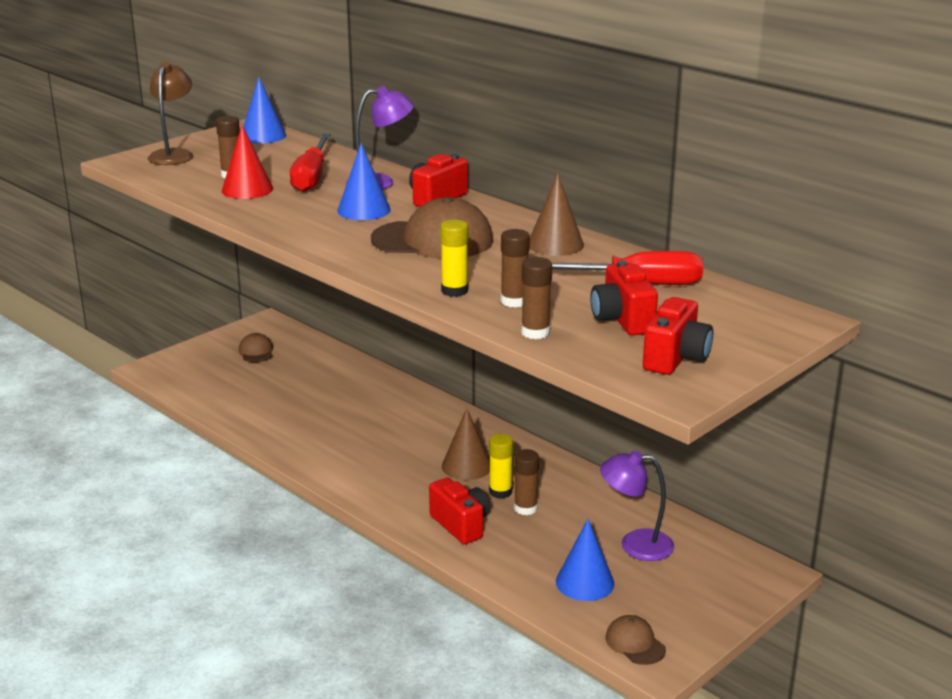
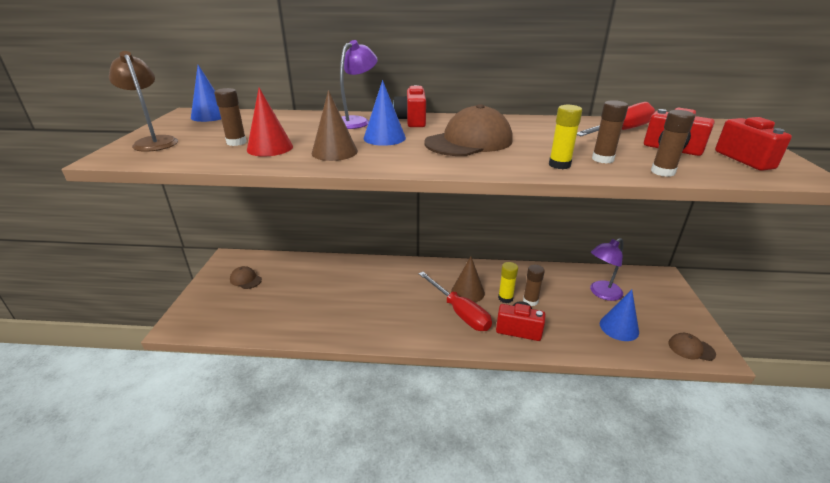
camera: 40 degrees left, 5 degrees up
(311, 177) = (302, 129): red screwdriver -> red screwdriver (459, 312)
(555, 244) = (534, 125): brown cone -> brown cone (334, 152)

